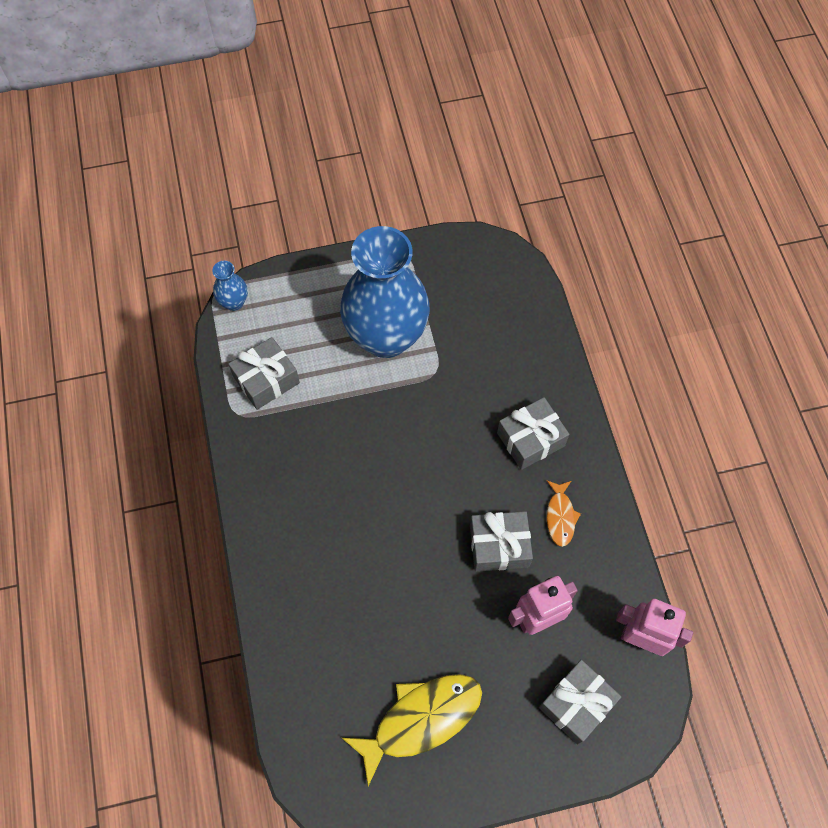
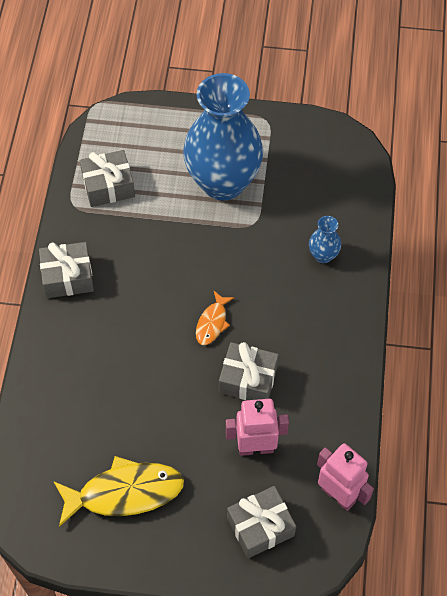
camera: 20 degrees right, 5 degrees down
(234, 302) = (107, 117): blue vase -> blue vase (323, 255)
(530, 439) = (312, 303): grey gift -> grey gift (68, 277)
(560, 516) = (311, 373): orange fish -> orange fish (212, 323)

